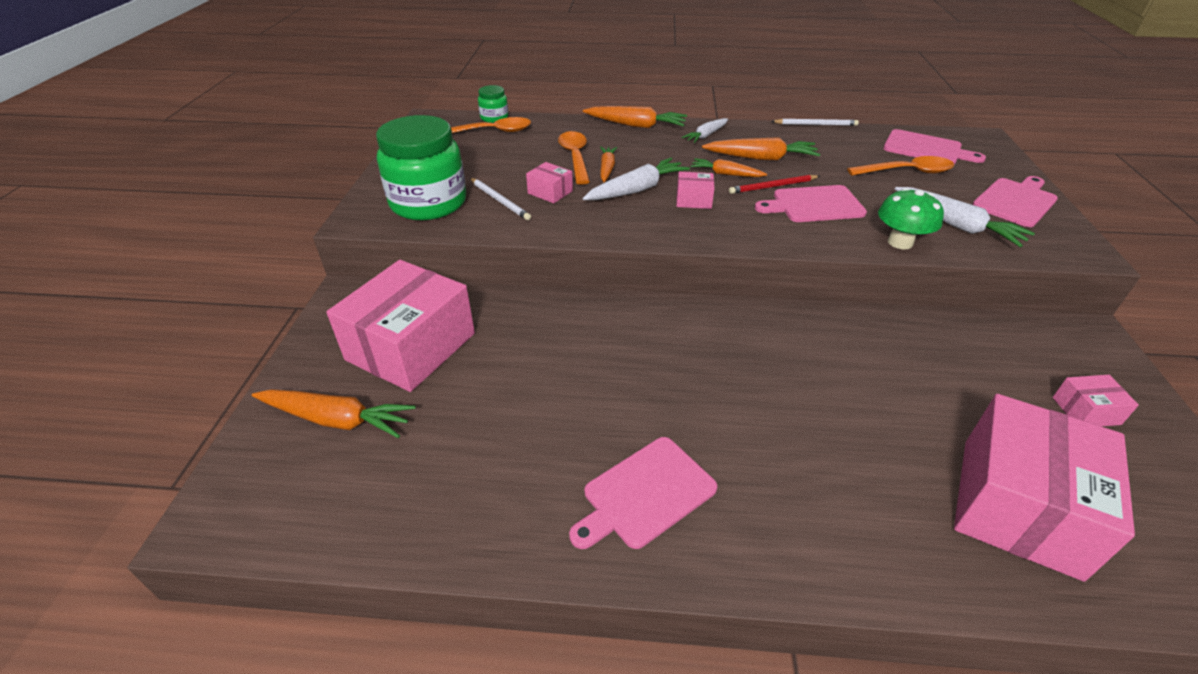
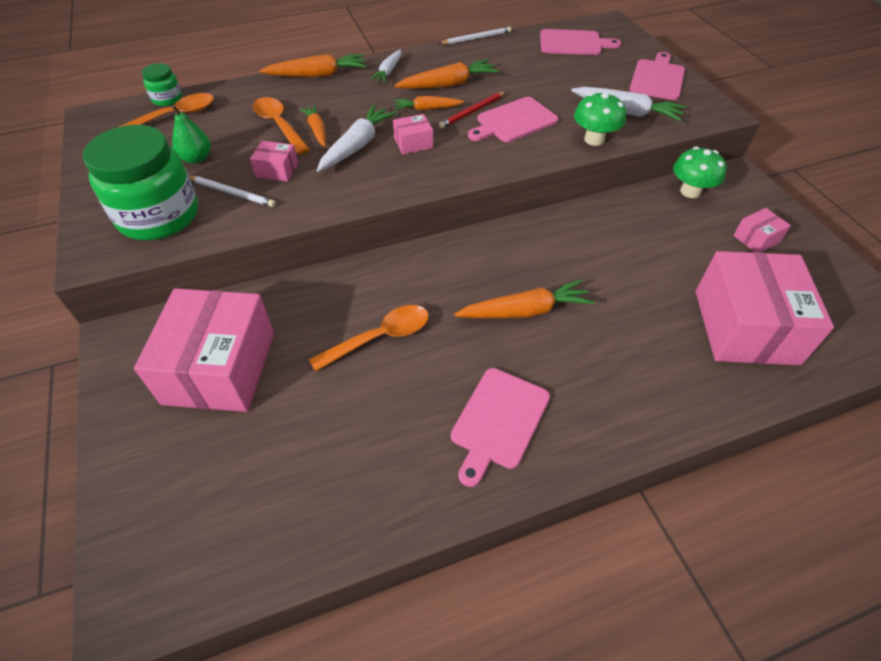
camera: 25 degrees left, 10 degrees up
(337, 419) = (192, 465): orange carrot -> orange carrot (525, 311)
(488, 167) = (196, 158): none -> green pear
(907, 172) = (569, 70): orange spoon -> orange spoon (380, 337)
(1014, 333) = (690, 191): none -> green mushroom

